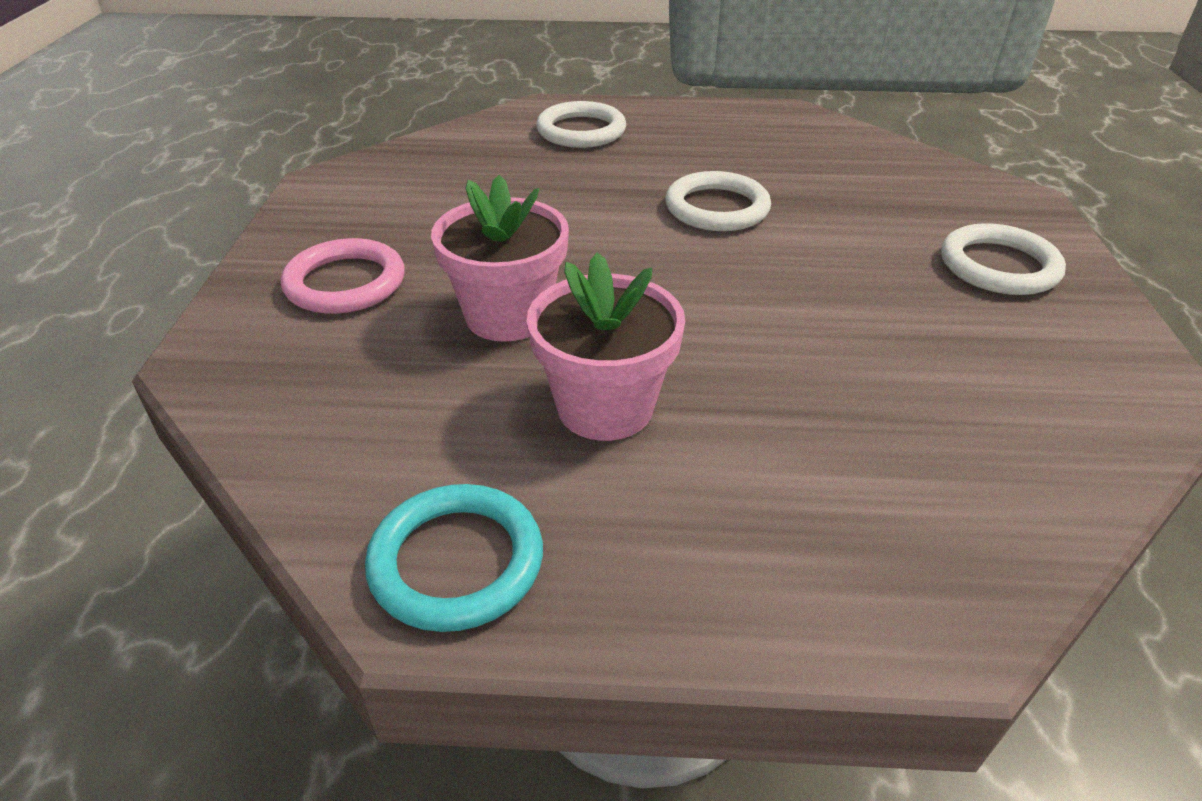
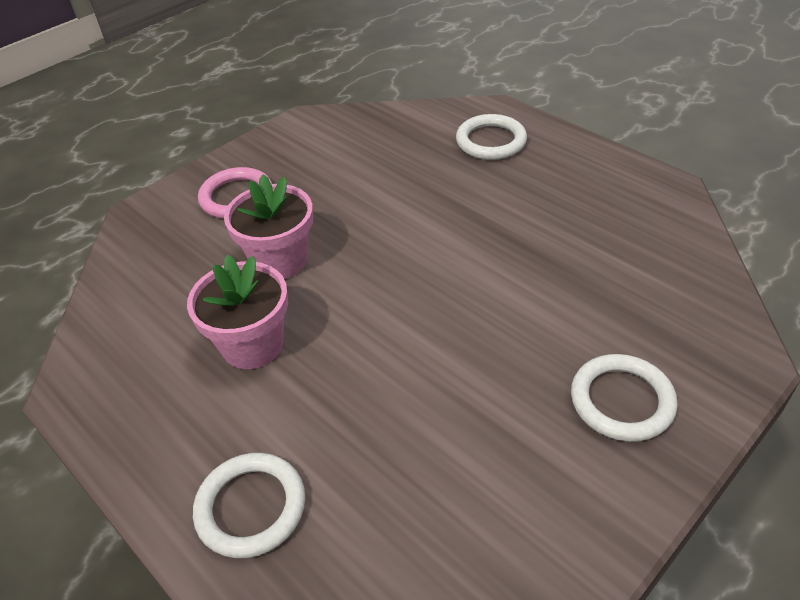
camera: 45 degrees right, 5 degrees up
(456, 562) = (103, 381): turquoise ring -> none
(717, 208) = (492, 246): white ring -> white ring (251, 507)

